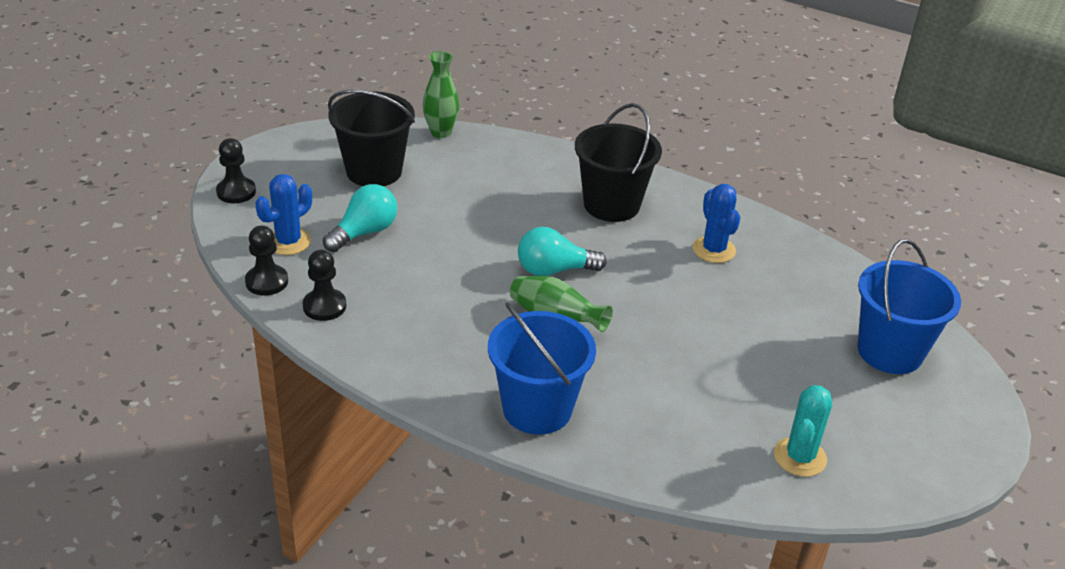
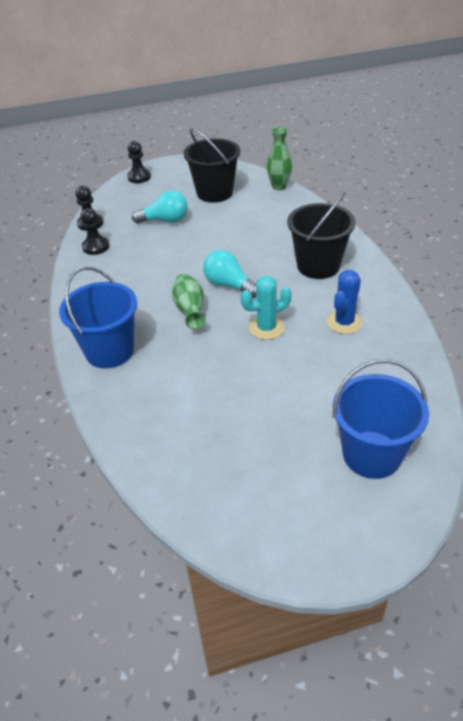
camera: 50 degrees right, 5 degrees up
(288, 242) = (126, 209): blue cactus -> none
(800, 457) = (204, 475): turquoise cactus -> turquoise cactus (266, 328)

